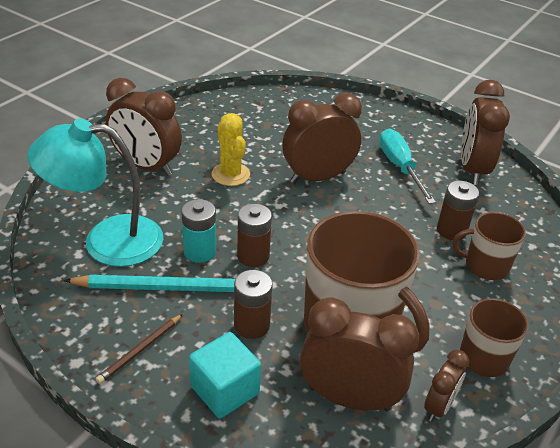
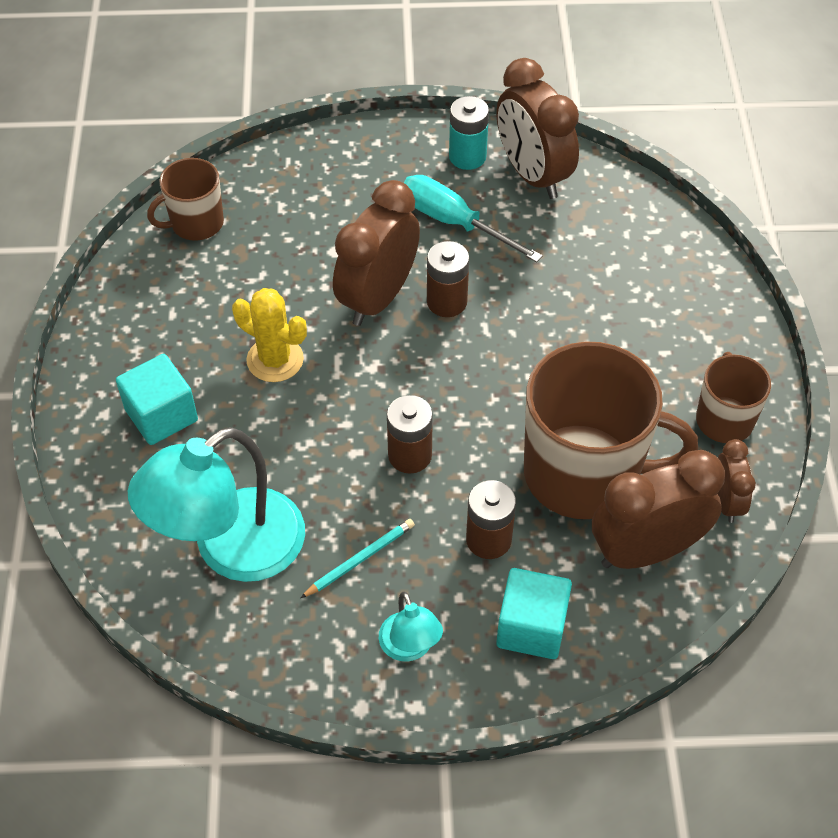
camera: 35 degrees left, 15 degrees up
(140, 350) = (410, 648): brown pencil -> turquoise lamp
(146, 166) = (161, 415): brown clock -> turquoise cube
(166, 287) = (360, 559): turquoise pencil -> turquoise pencil, size x0.54
(200, 251) = (348, 490): turquoise battery -> turquoise battery (467, 156)
(451, 230) = (578, 280): brown battery -> brown battery (447, 302)
(485, 266) = (645, 306): brown mug -> brown mug (196, 223)

